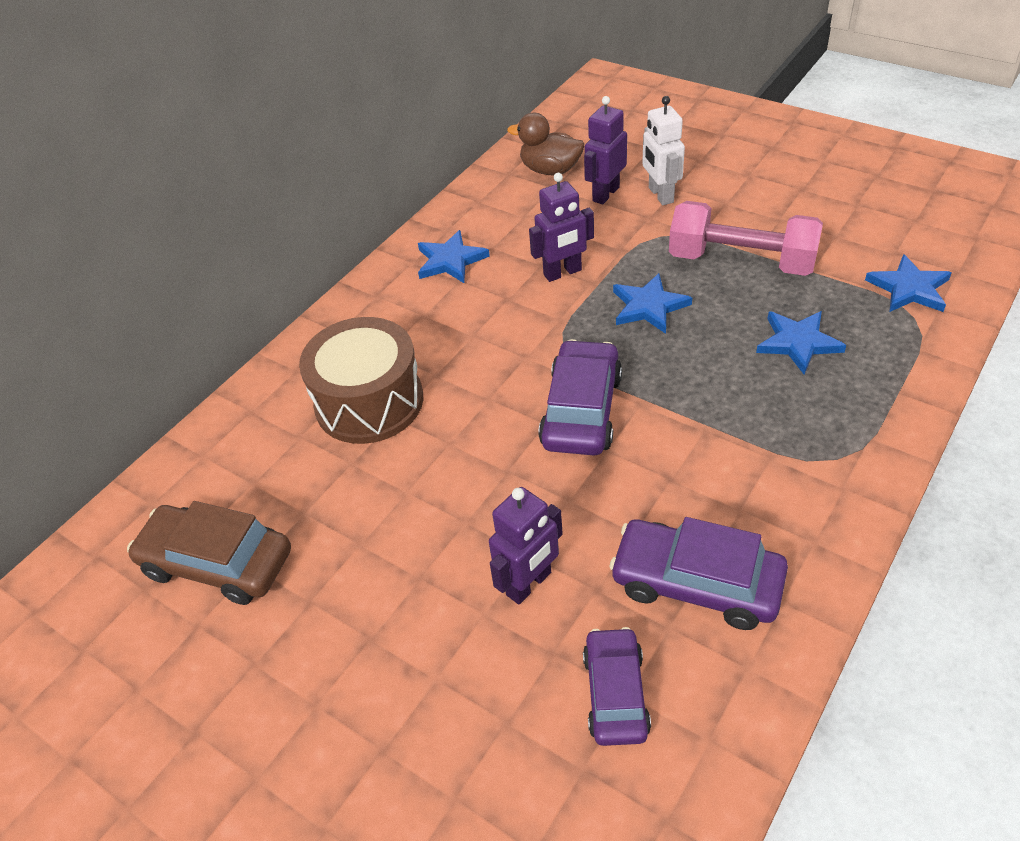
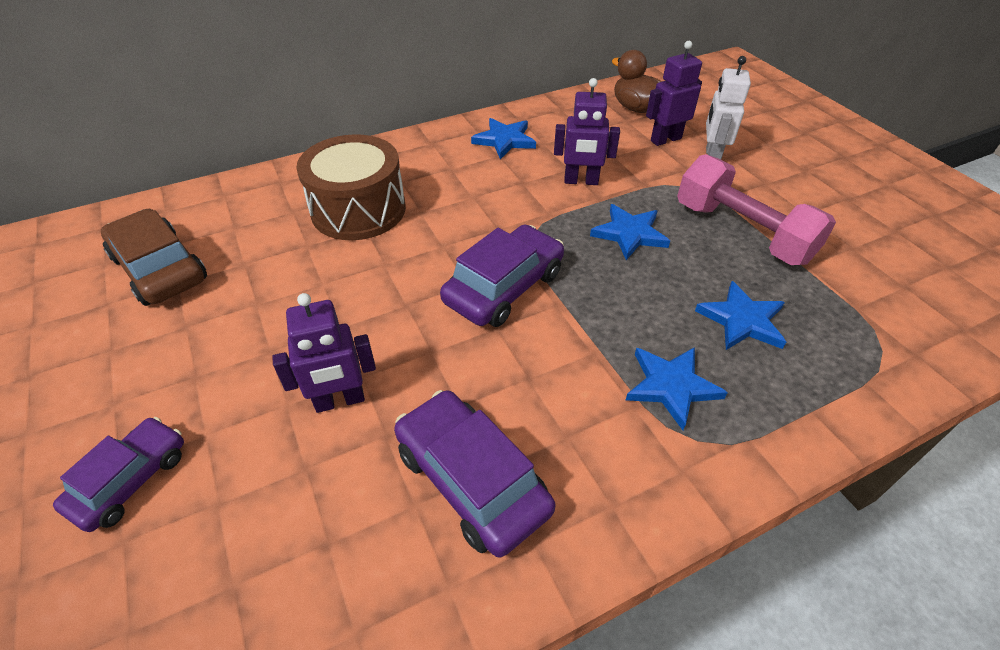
camera: 25 degrees right, 0 degrees up
(615, 693) = (319, 535): purple car -> purple car (130, 480)
(909, 288) = (896, 322): blue star -> blue star (671, 386)

